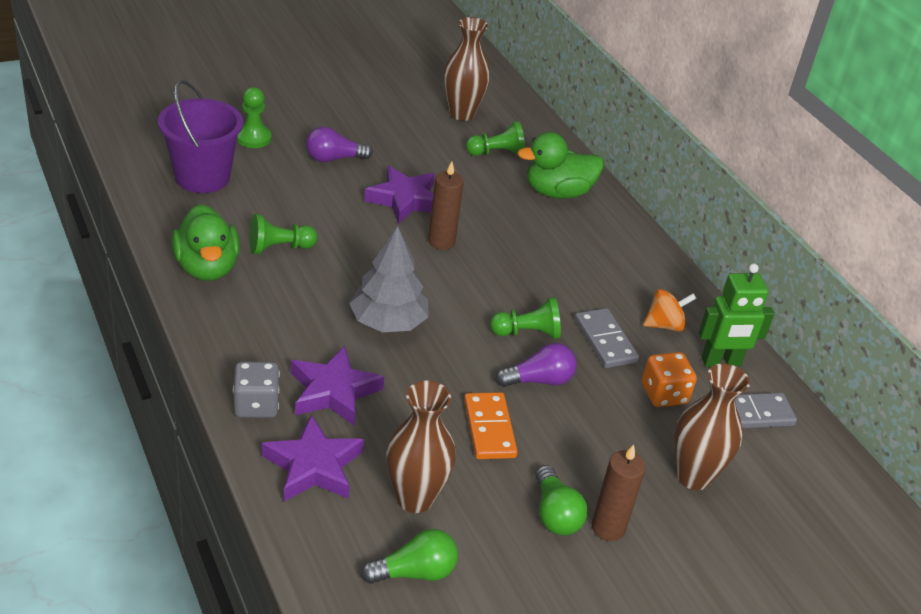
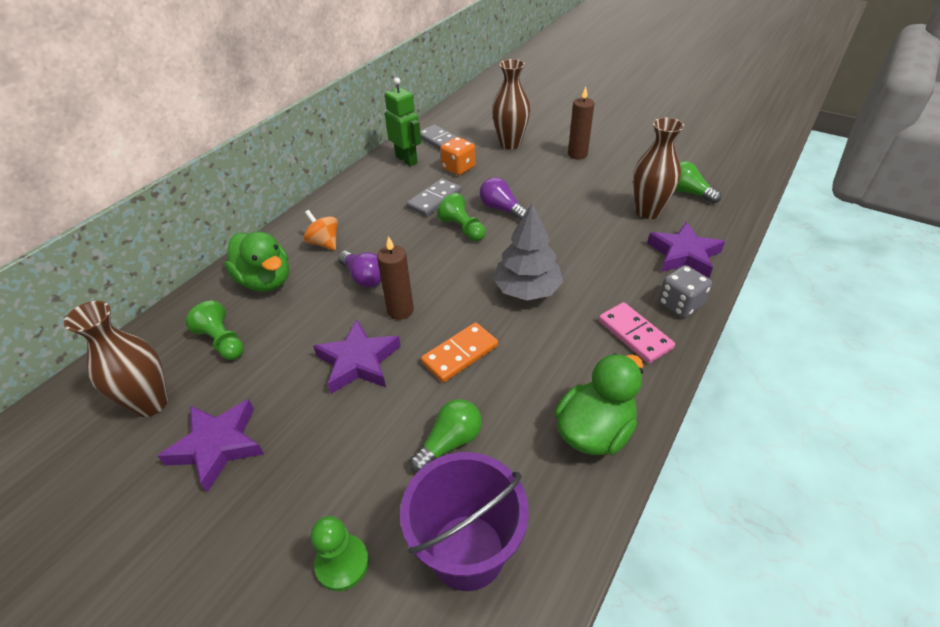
camera: 115 degrees left, 5 degrees up
(260, 349) = (635, 334): none -> pink domino
(279, 248) = (514, 401): green pawn -> none
(333, 391) = (621, 279): purple star -> purple star (217, 446)
(334, 159) = (328, 455): purple light bulb -> purple light bulb (364, 277)
(489, 428) = (564, 210): orange domino -> orange domino (460, 354)
(555, 514) = (591, 170): green light bulb -> green light bulb (449, 442)
(664, 325) = (392, 185): orange spinning top -> orange spinning top (324, 243)

